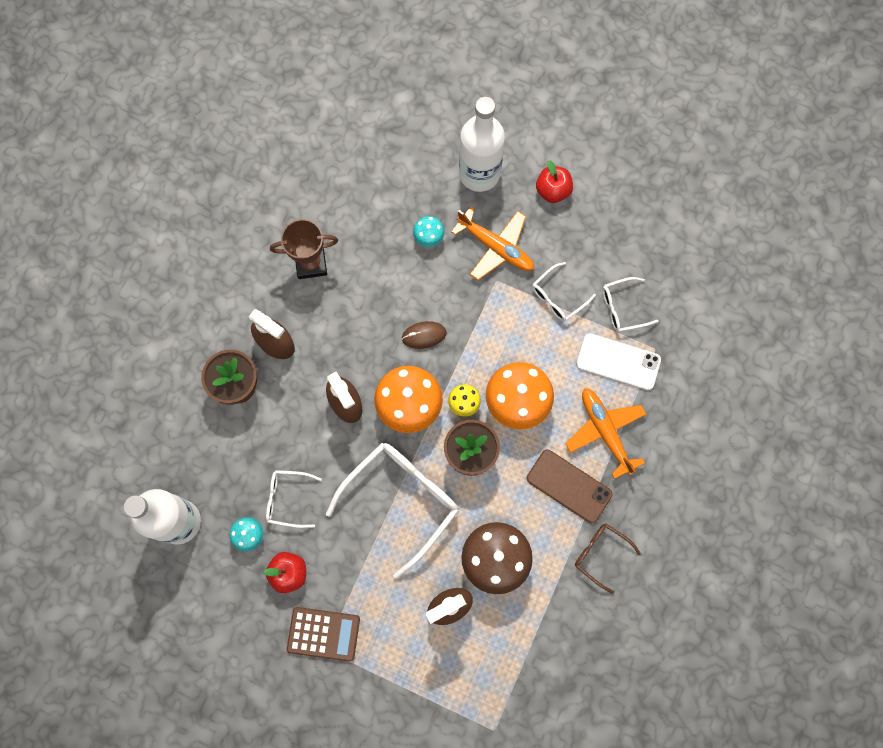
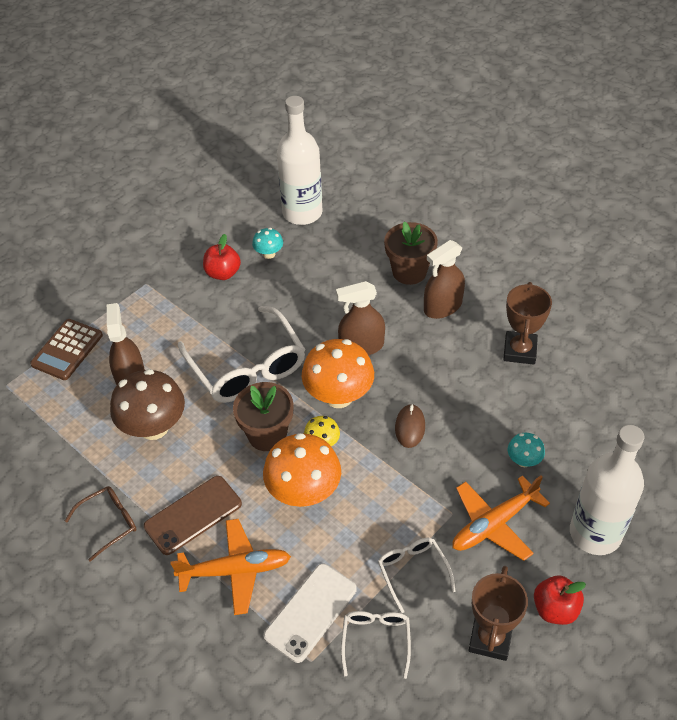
camera: 110 degrees right, 25 degrees down
(287, 499) = (288, 285): white glasses -> none
(323, 633) = (159, 285): brown calculator -> brown calculator (67, 350)
(592, 230) = (490, 638): none -> brown trophy

